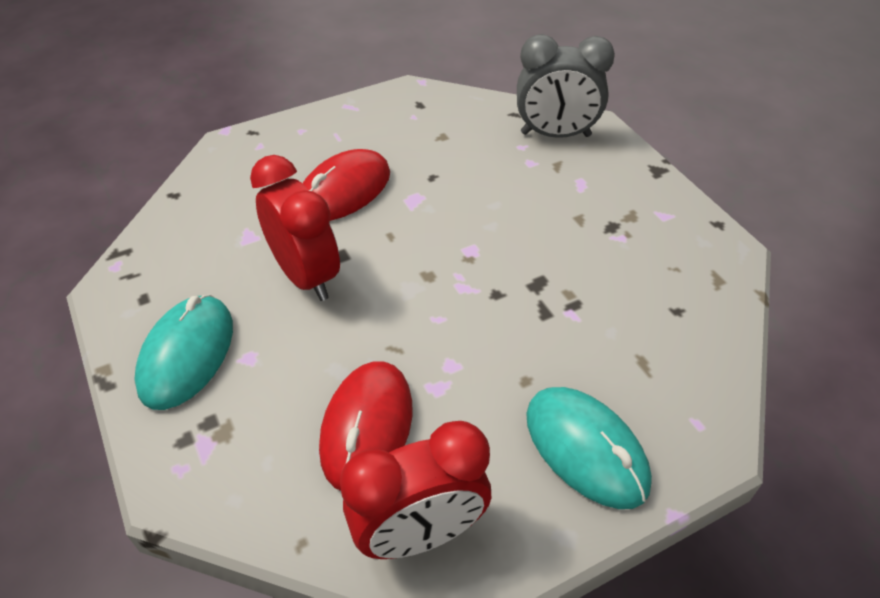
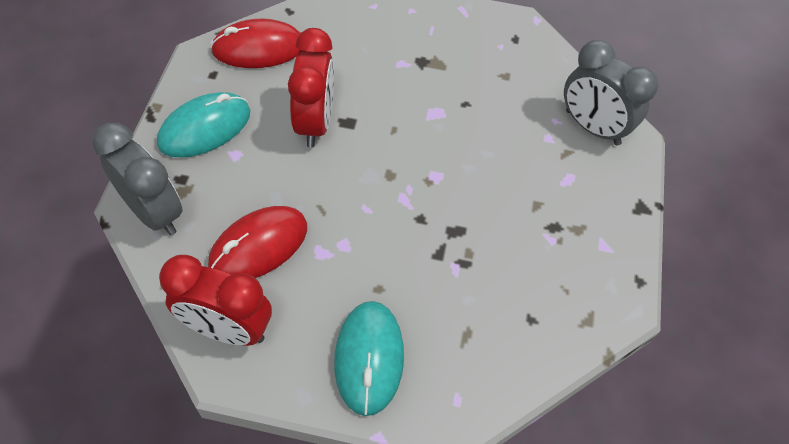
camera: 35 degrees right, 10 degrees up
(210, 478) = (154, 212): none -> grey clock
(344, 191) = (395, 76): red mouse -> red mouse (258, 48)

